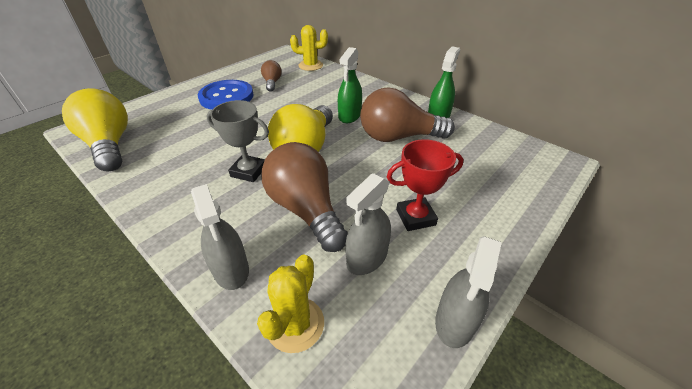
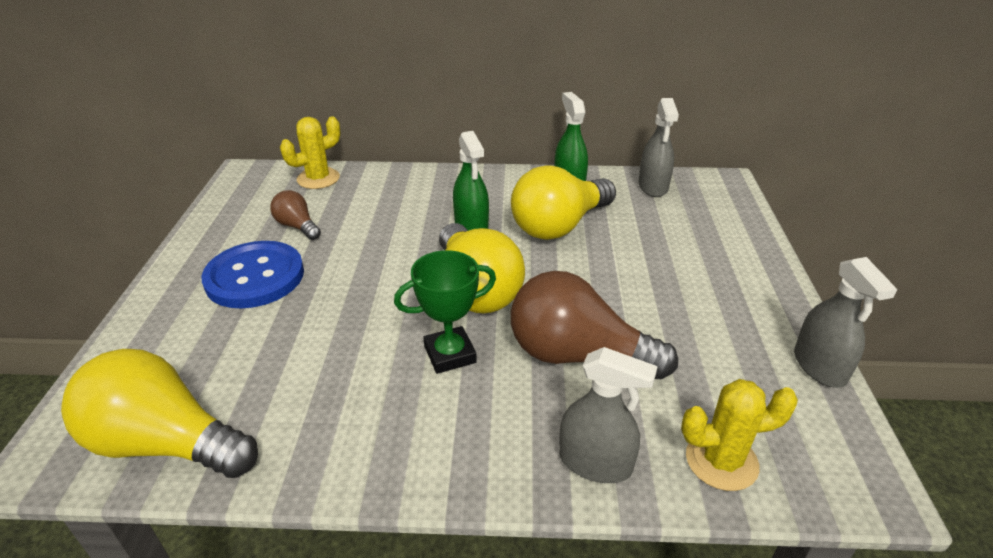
camera: 40 degrees left, 5 degrees down
(248, 171) = (450, 354): grey trophy -> green trophy
(295, 324) = (721, 461): yellow cactus -> yellow cactus turned 75 degrees counterclockwise
(367, 258) = (695, 363): grey spray bottle -> grey spray bottle (653, 187)
(398, 137) = (559, 226): brown light bulb -> yellow light bulb
(415, 217) = (683, 300): red trophy -> none

